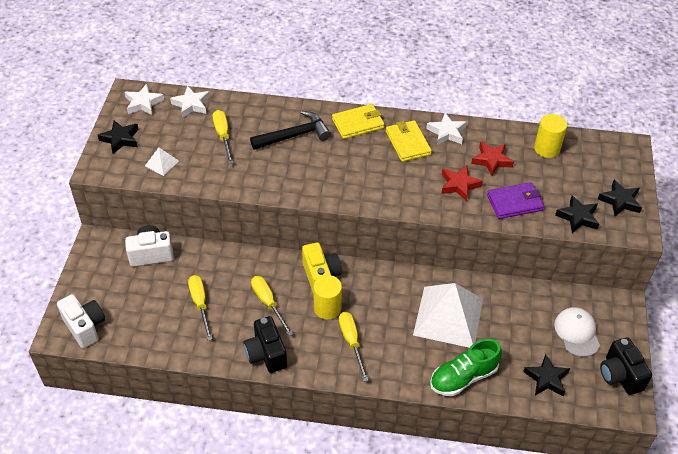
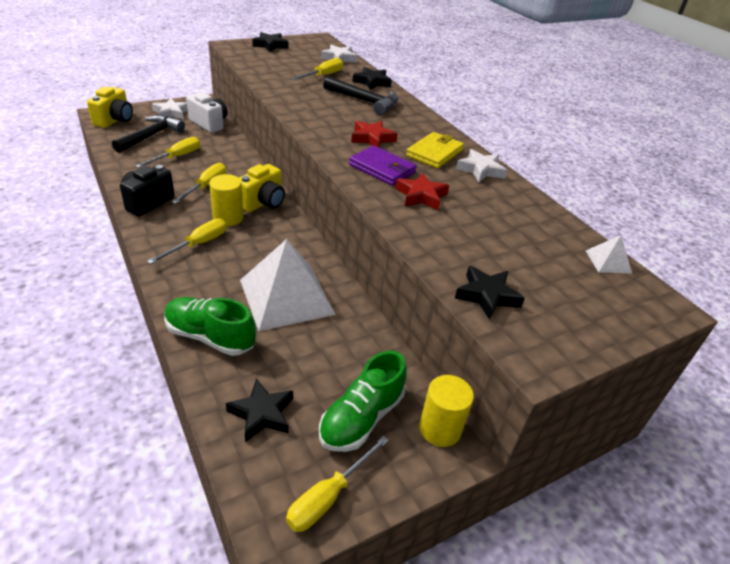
camera: 50 degrees right, 10 degrees down
(85, 327) = (115, 120): white camera -> yellow camera
(142, 309) = (151, 136): none -> black hammer
(143, 103) = (316, 44): white star -> white star (171, 113)
(162, 163) = (264, 62): white pyramid -> white pyramid (608, 261)
(358, 123) = (421, 124): yellow wallet -> none
(491, 160) = (484, 206): red star -> red star (372, 138)
(514, 203) = (445, 239): purple wallet -> purple wallet (382, 169)
(547, 149) = (557, 239): yellow cylinder -> yellow cylinder (440, 429)
(577, 333) = (361, 418): white cap -> green shoe
(620, 201) = (564, 326): black star -> black star (372, 82)
(620, 375) = (328, 496): black camera -> yellow screwdriver

